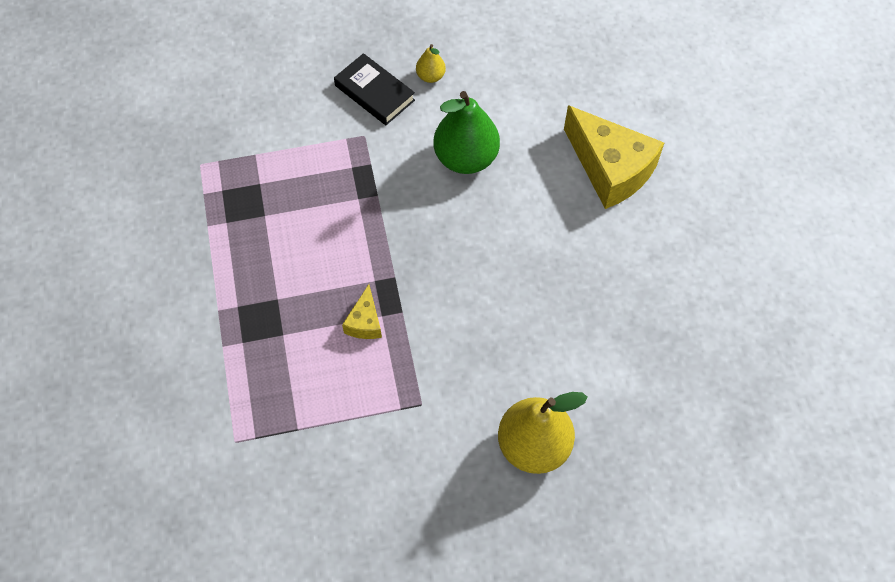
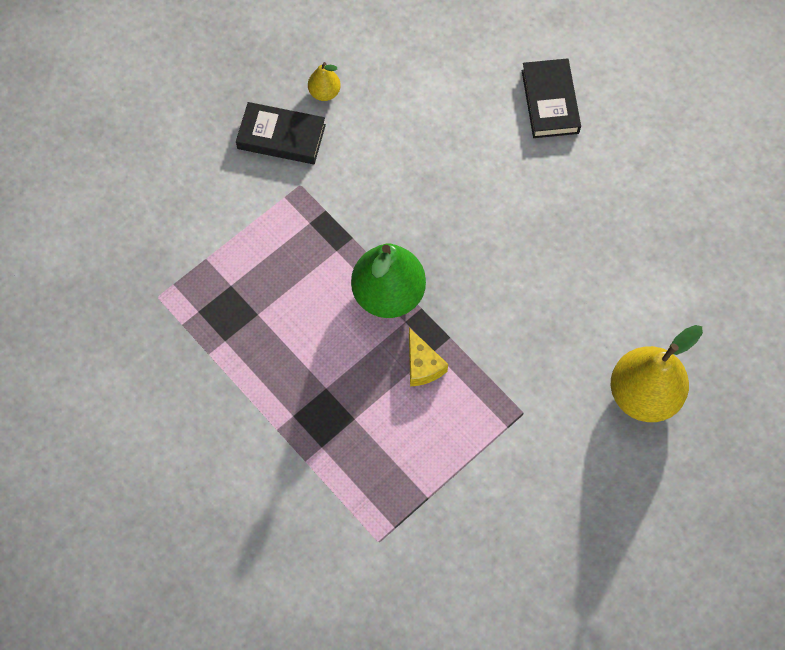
camera: 30 degrees left, 5 degrees up
(466, 158) = (412, 158): green pear -> green pear (388, 294)
(610, 169) = (550, 101): yellow cheese -> black book

